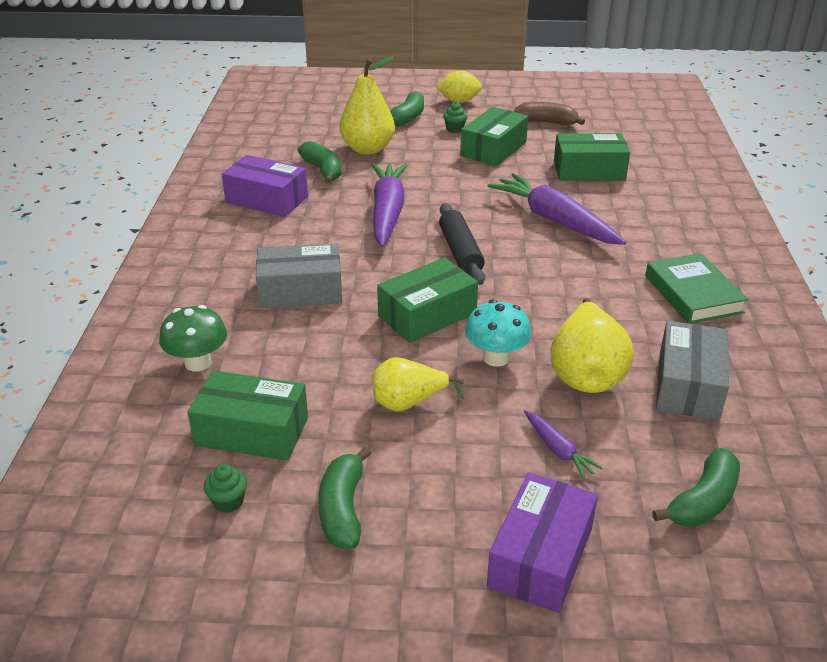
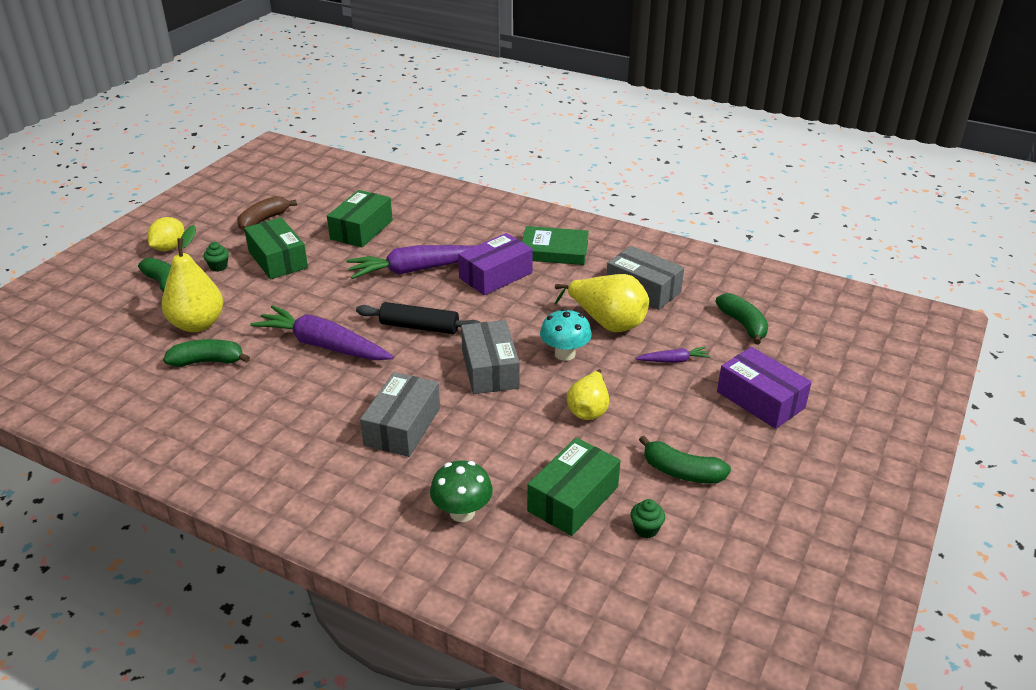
camera: 65 degrees left, 0 degrees up
(267, 199) = (226, 410): purple box -> purple box (496, 275)
(427, 314) = (490, 369): green box -> grey box

